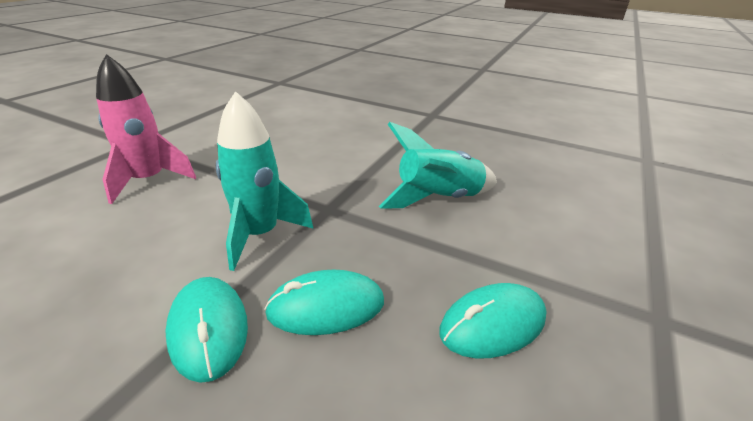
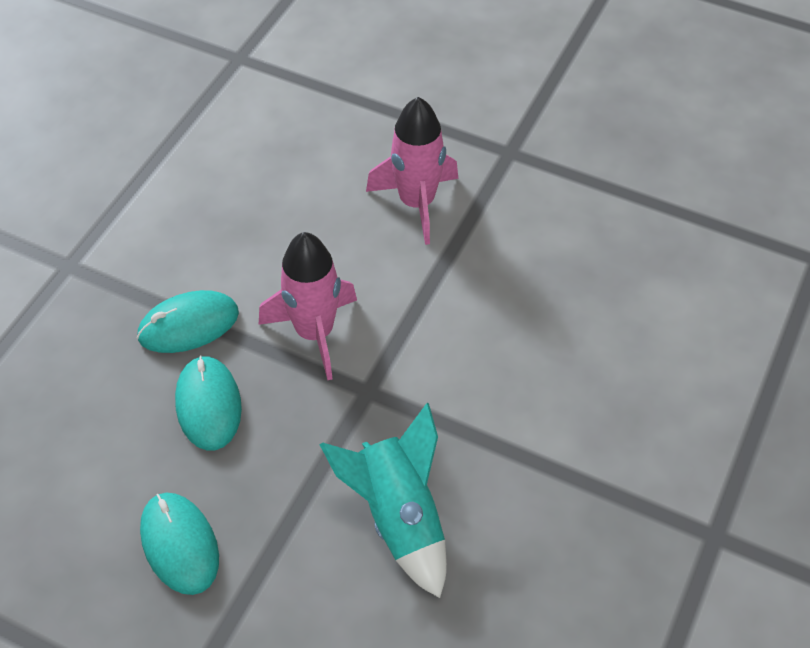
camera: 90 degrees right, 20 degrees up
(259, 235) = (314, 333): turquoise rocket -> pink rocket

